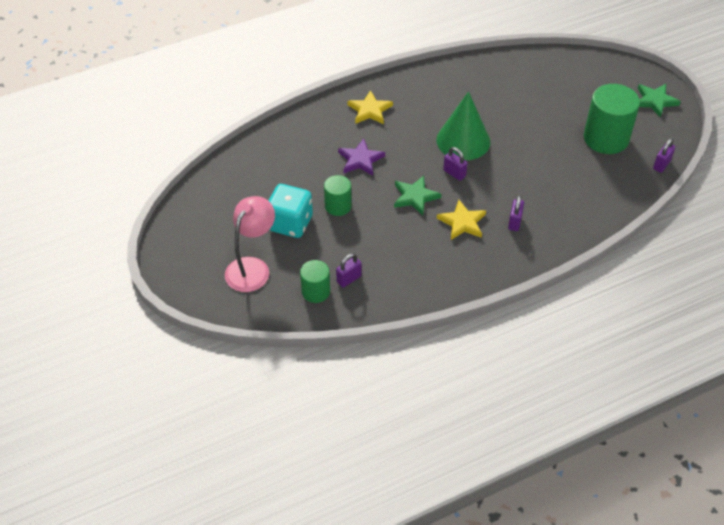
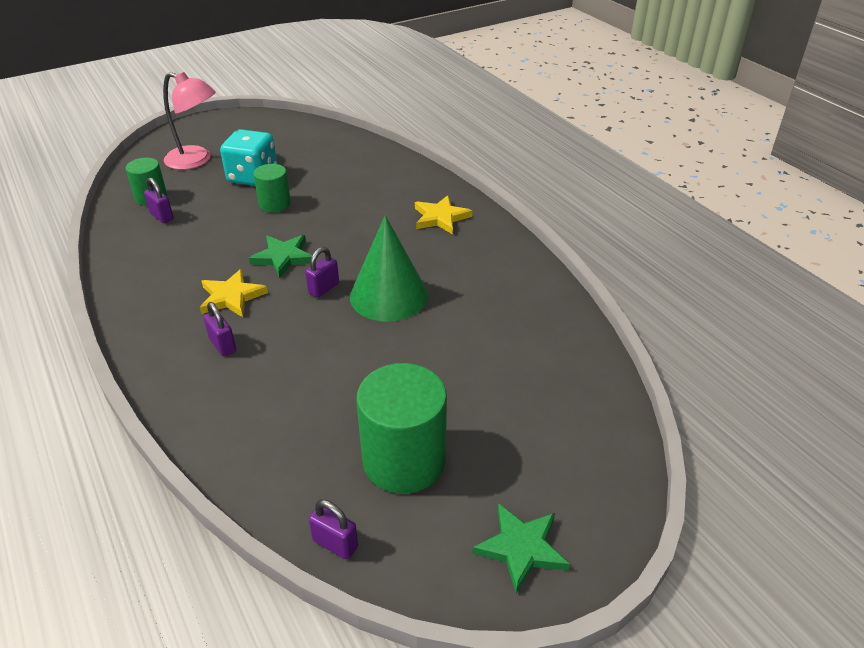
camera: 85 degrees right, 10 degrees down
(360, 160) = (350, 215): purple star -> none
(514, 222) = (223, 345): purple padlock -> purple padlock turned 45 degrees clockwise

